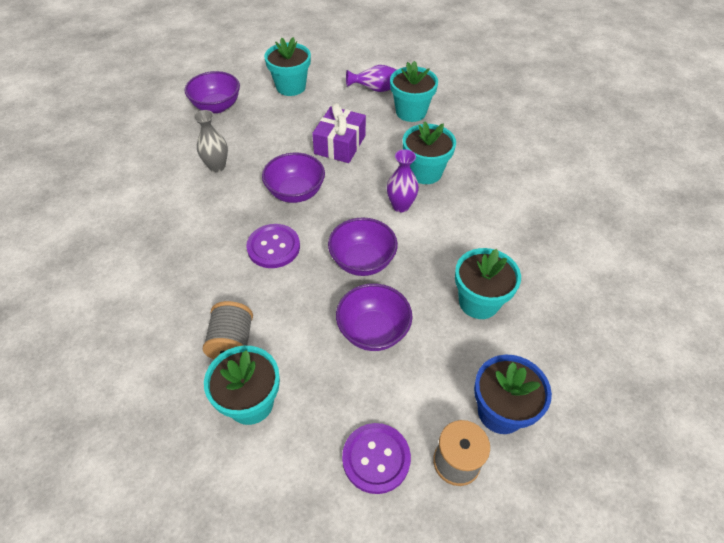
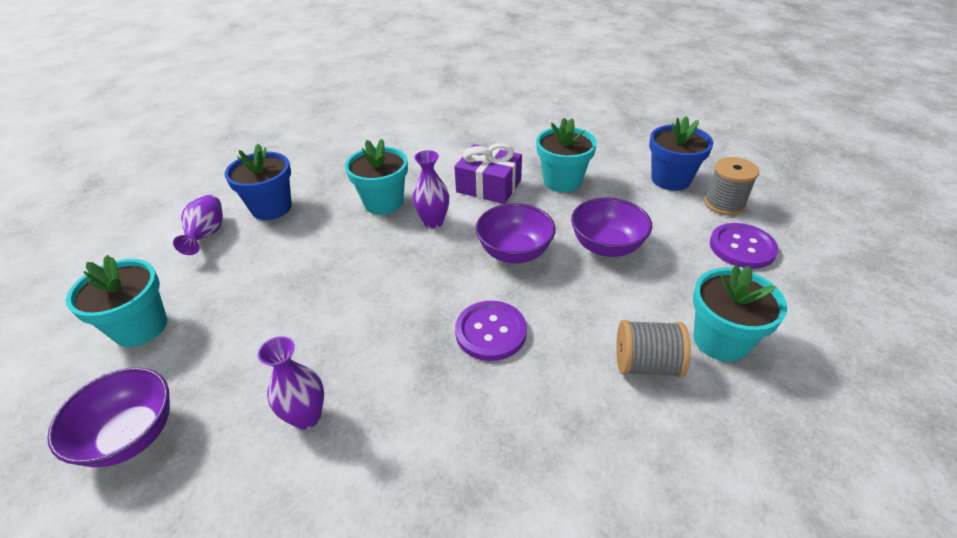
camera: 85 degrees left, 10 degrees down
(217, 166) = (307, 417): grey vase -> purple vase
(295, 192) = (392, 313): purple bowl -> none
(340, 144) = (308, 270): purple gift -> purple gift (489, 186)
(411, 112) = (271, 208): turquoise flower pot -> blue flower pot

